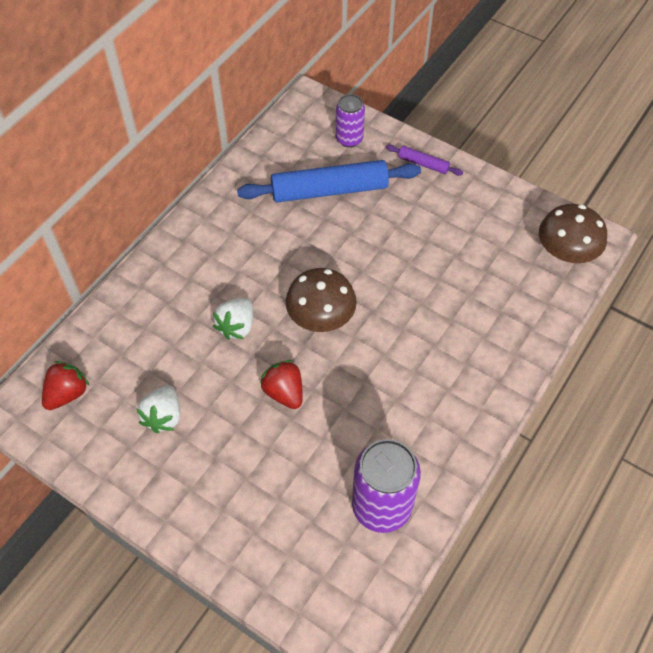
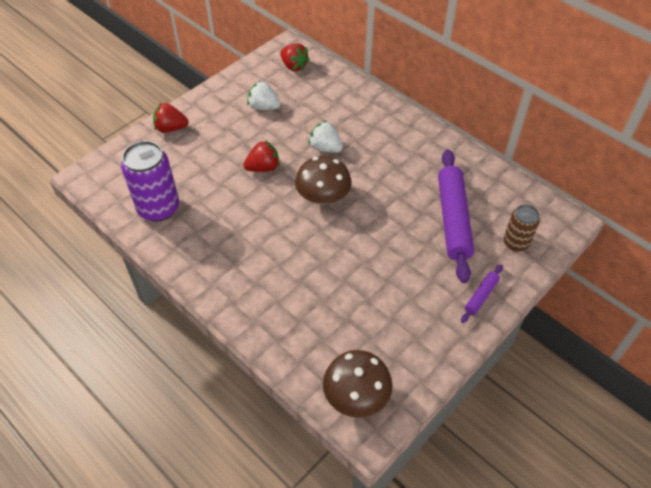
camera: 100 degrees right, 5 degrees down
(223, 537) = (171, 128): none -> red strawberry
(329, 190) = (453, 219): blue rolling pin -> purple rolling pin
(349, 139) = (516, 243): purple can -> brown can

